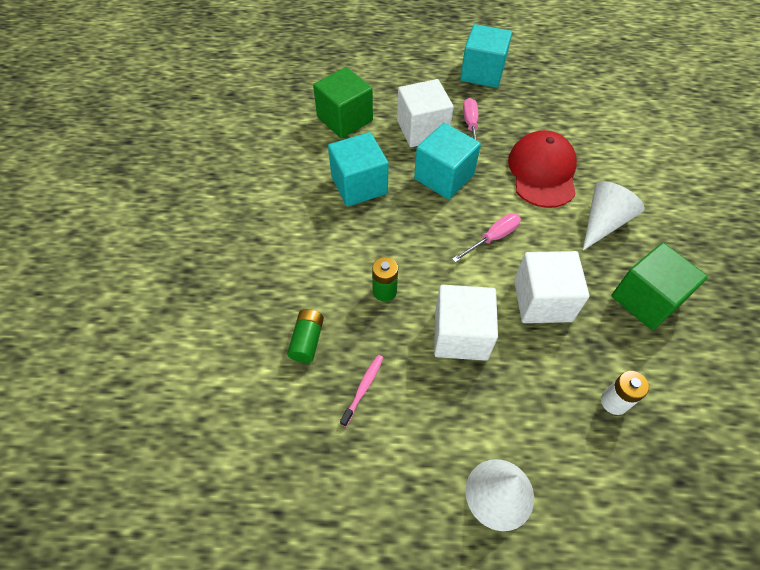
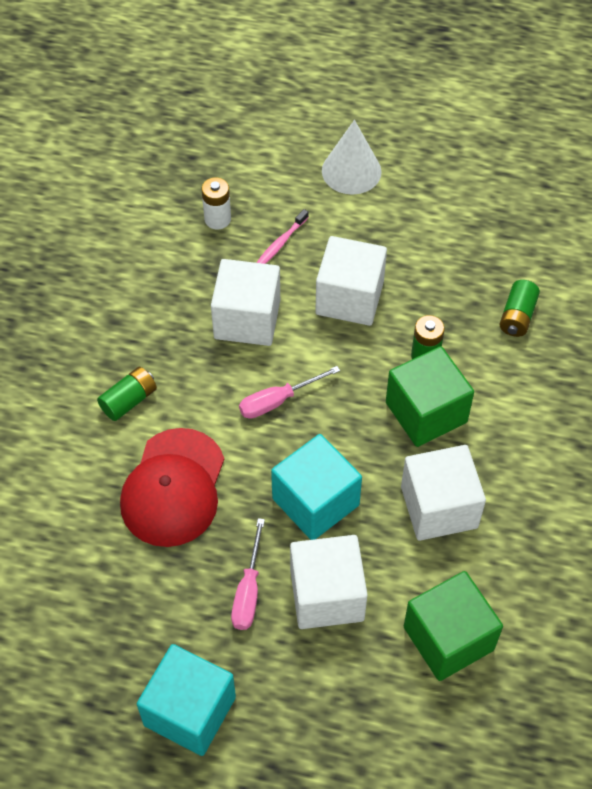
camera: 170 degrees left, 0 degrees up
(359, 185) = (439, 507): turquoise cube -> white cube
(363, 389) = (461, 264): pink toothbrush -> pink toothbrush (281, 243)
(603, 222) = (129, 400): white cone -> green battery
(646, 299) = (131, 303): green cube -> green cube (426, 412)

